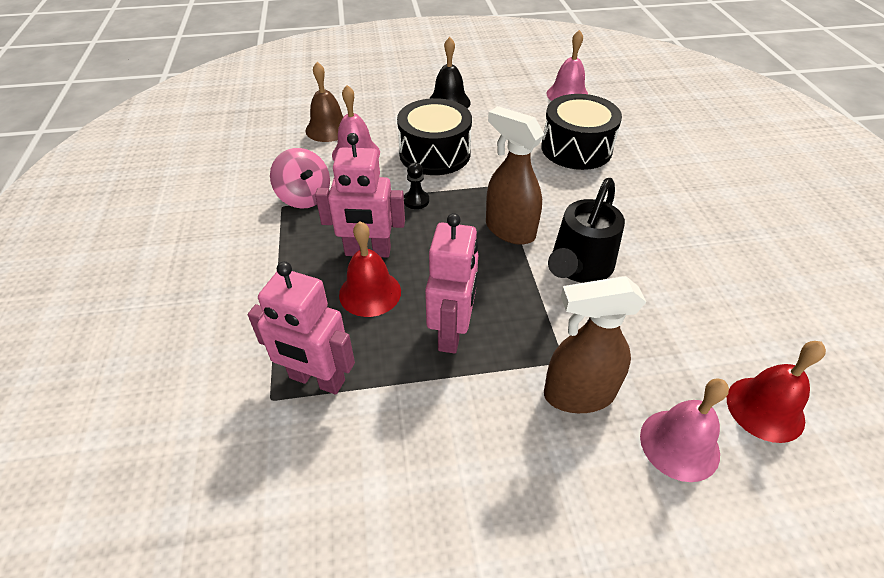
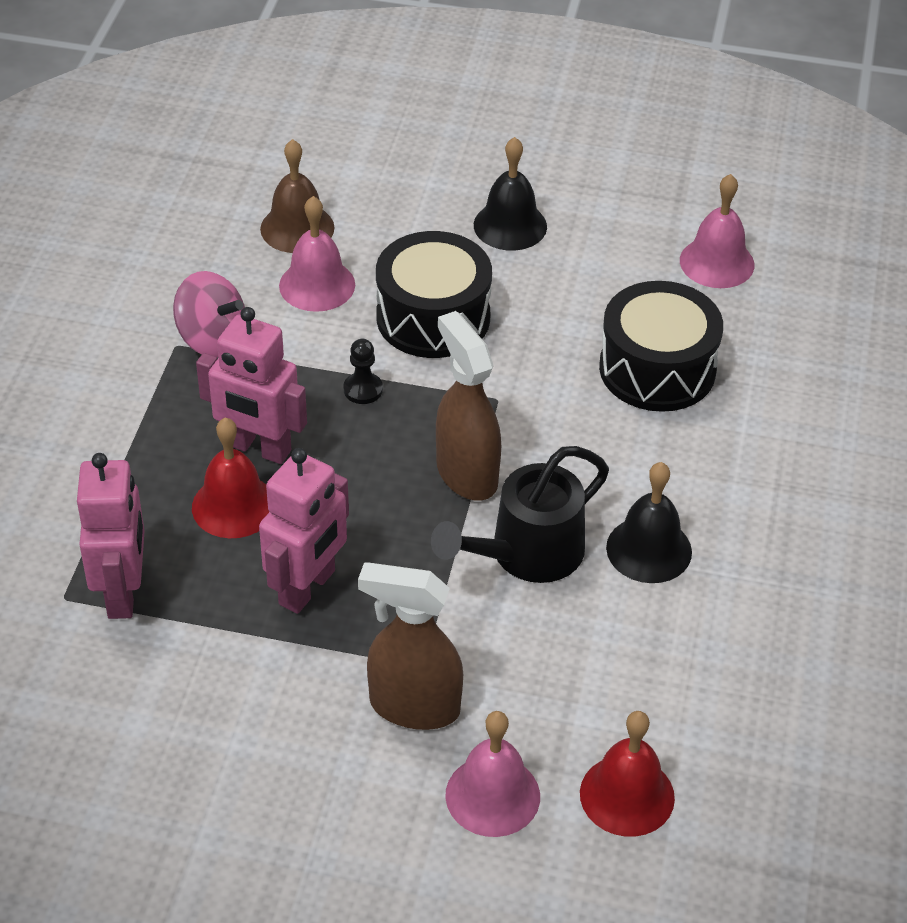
camera: 20 degrees right, 0 degrees up
(304, 197) = (212, 339): pink spinning top -> pink spinning top turned 45 degrees counterclockwise
(316, 379) = (123, 592): pink robot -> pink robot turned 135 degrees counterclockwise
(647, 242) = (649, 549): none -> black bell

